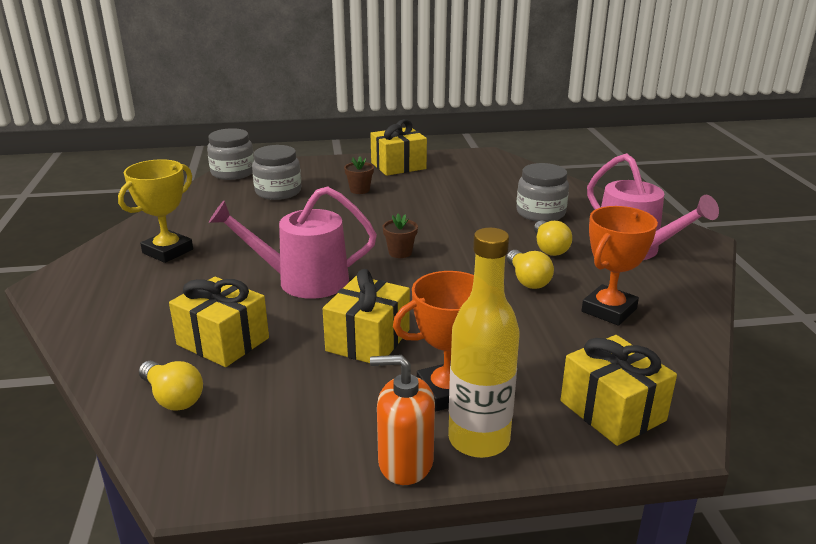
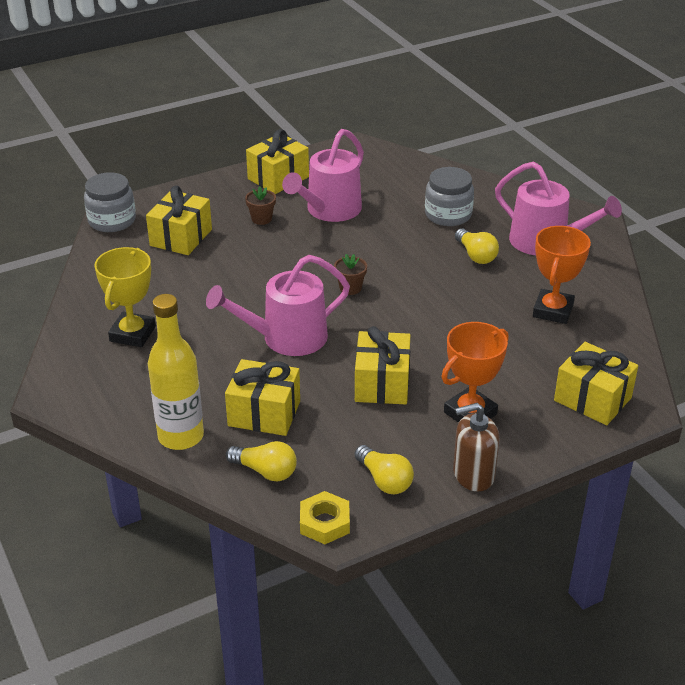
camera: 20 degrees left, 10 degrees up
(186, 471) = (324, 522): none -> yellow nut
(278, 192) = (181, 237): grey jar -> yellow gift
(405, 462) = (473, 474): orange soap dispenser -> brown soap dispenser
(426, 193) = (329, 210): none -> pink watering can
(479, 440) = (513, 445): yellow bottle -> yellow bottle (181, 436)
(527, 280) = (475, 294): yellow light bulb -> yellow light bulb (384, 480)

